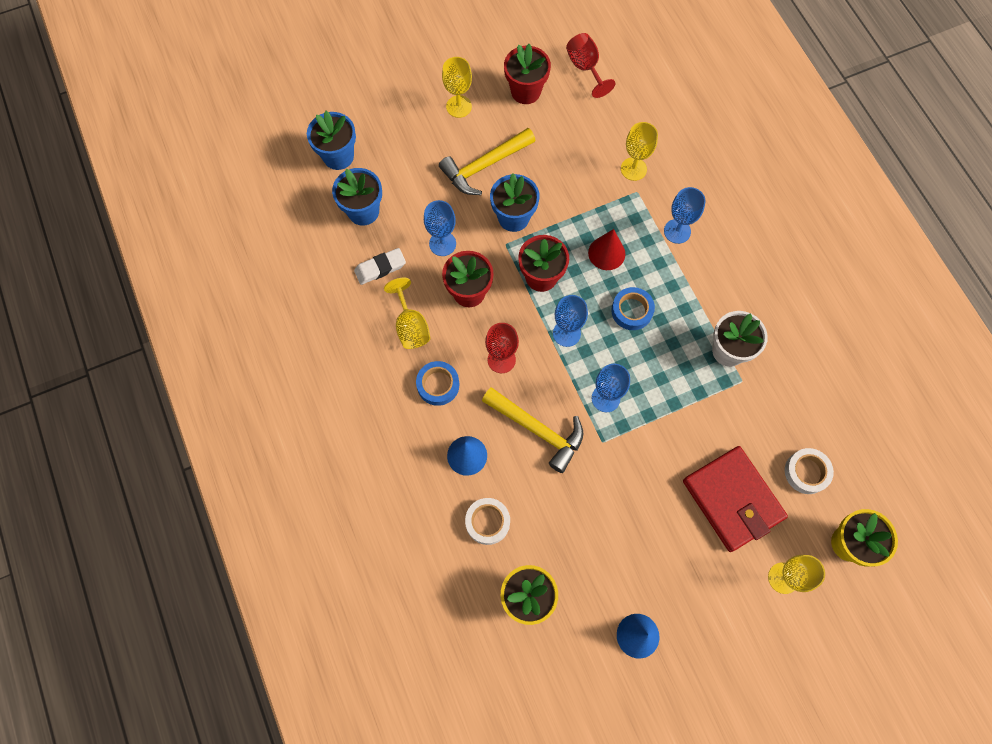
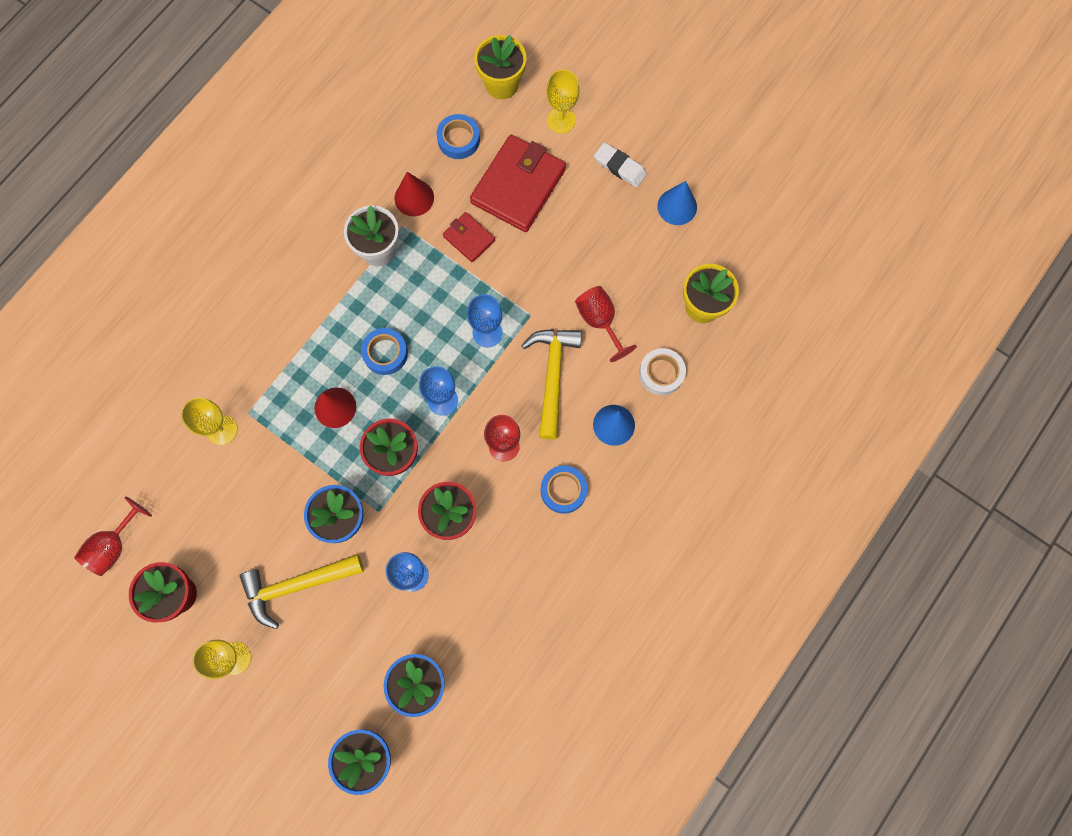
camera: 120 degrees left, 5 degrees up
(380, 268) = (475, 622): white eraser -> white eraser (620, 167)
(410, 326) = (519, 553): yellow goblet -> none
(484, 166) = (297, 585): yellow hammer -> yellow hammer turned 135 degrees clockwise
(564, 497) = (600, 321): none -> red goblet
(677, 231) = (274, 353): blue goblet -> none
(702, 429) = (469, 238): none -> red wallet
(765, 404) = (414, 198): none -> red cone
(806, 472) = (458, 139): white tape -> blue tape

